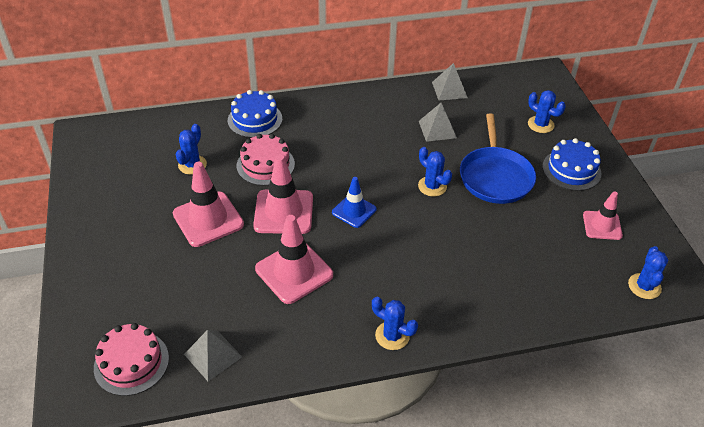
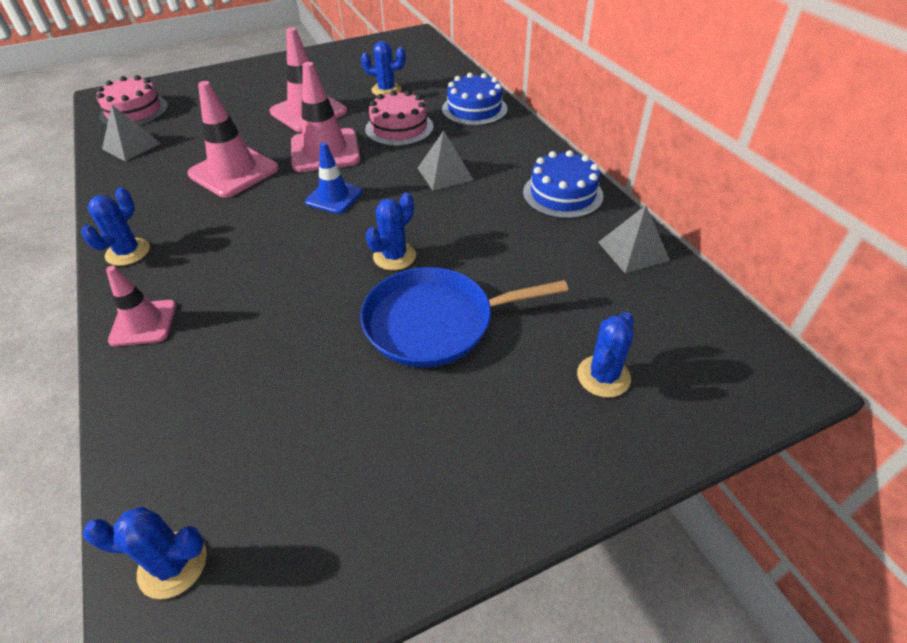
camera: 80 degrees right, 0 degrees up
(437, 129) = (525, 248): grey pyramid -> grey pyramid (445, 174)
(571, 170) = (486, 431): blue cake -> blue cake (562, 194)
(602, 225) = (337, 486): pink traffic cone -> pink traffic cone (143, 323)

